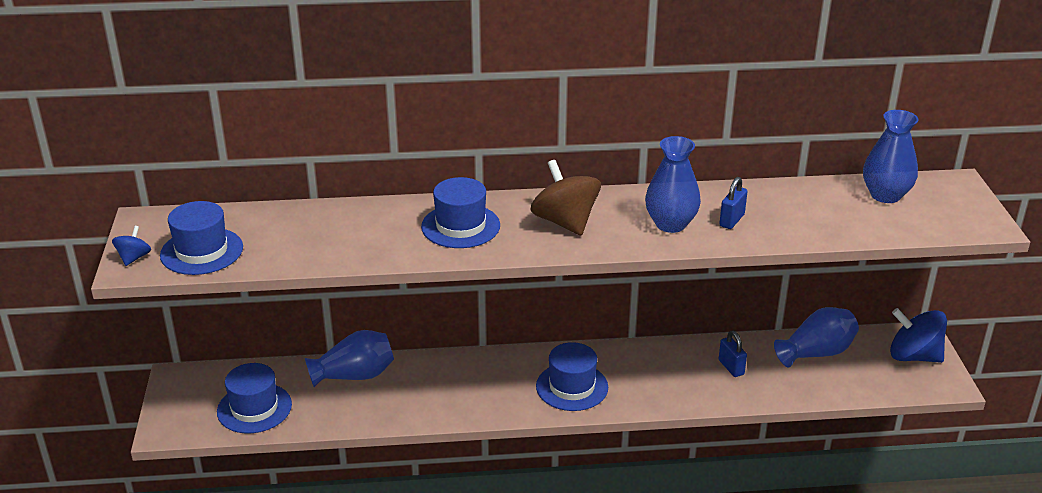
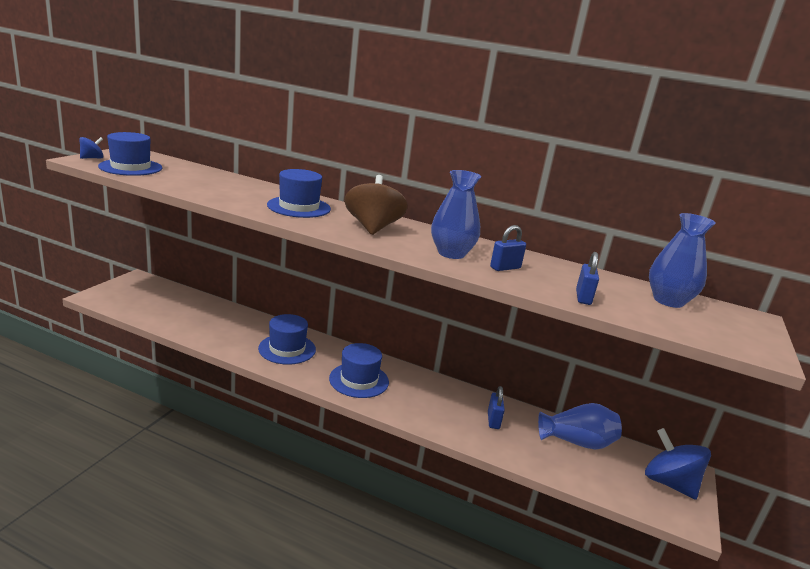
camera: 25 degrees right, 10 degrees down
(254, 408) = (154, 307): blue hat -> blue hat (287, 349)
(355, 375) = (231, 316): blue vase -> none
(823, 228) = (583, 297): none -> blue padlock

